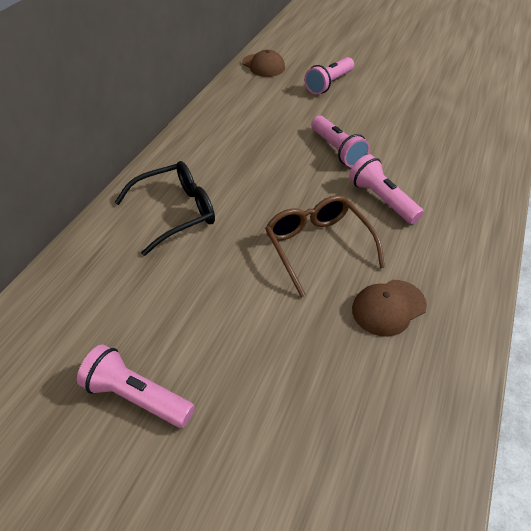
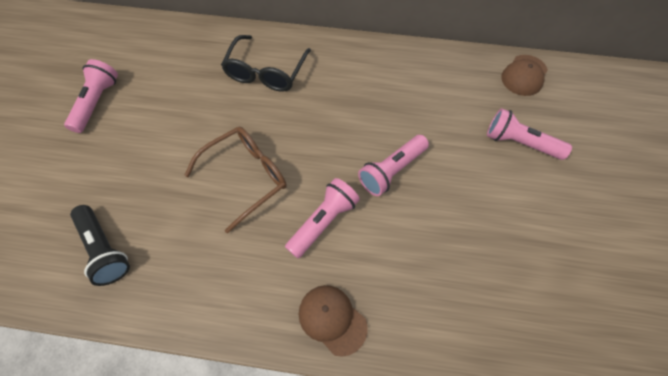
camera: 75 degrees right, 15 degrees up
(176, 212) = (266, 72): black glasses -> black glasses turned 60 degrees clockwise
(388, 307) = (183, 241): brown cap -> brown cap (332, 319)
(389, 387) = (105, 249): none -> black flashlight

